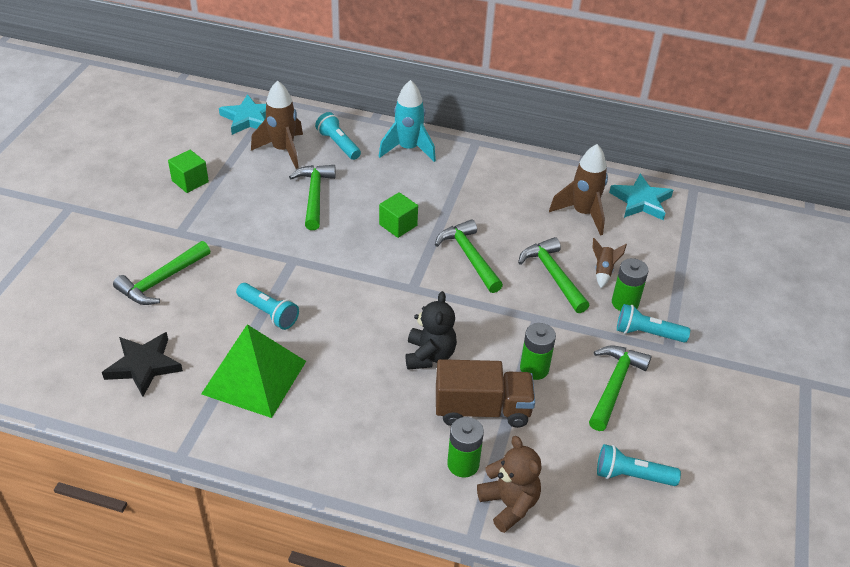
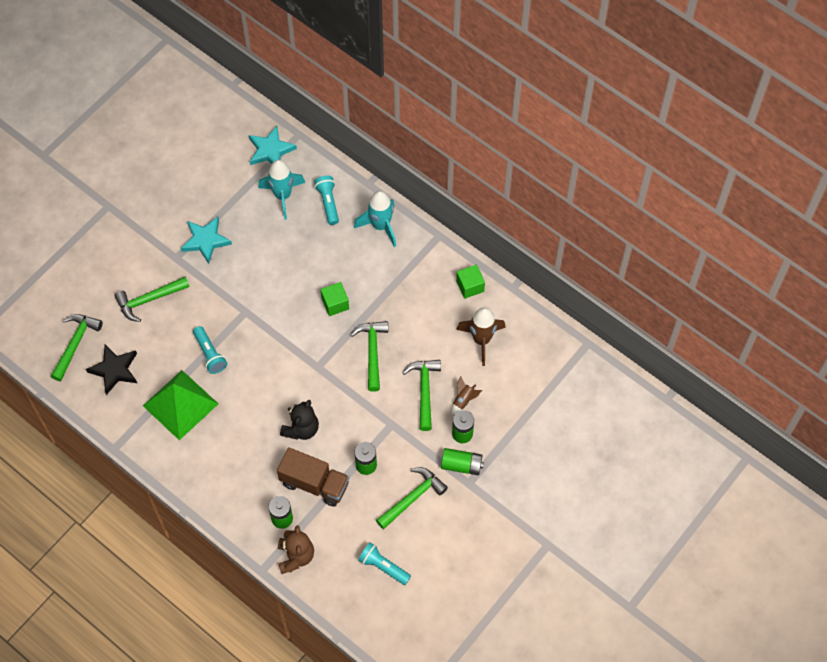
camera: 25 degrees right, 20 degrees up
(190, 181) = (201, 207): green cube -> green cube (470, 286)
(283, 150) = (283, 196): brown rocket -> turquoise rocket
(314, 196) = (286, 253): green hammer -> green hammer (75, 344)
(641, 201) = (535, 343): turquoise star -> turquoise star (205, 240)
(647, 333) = (461, 465): turquoise flashlight -> green battery

